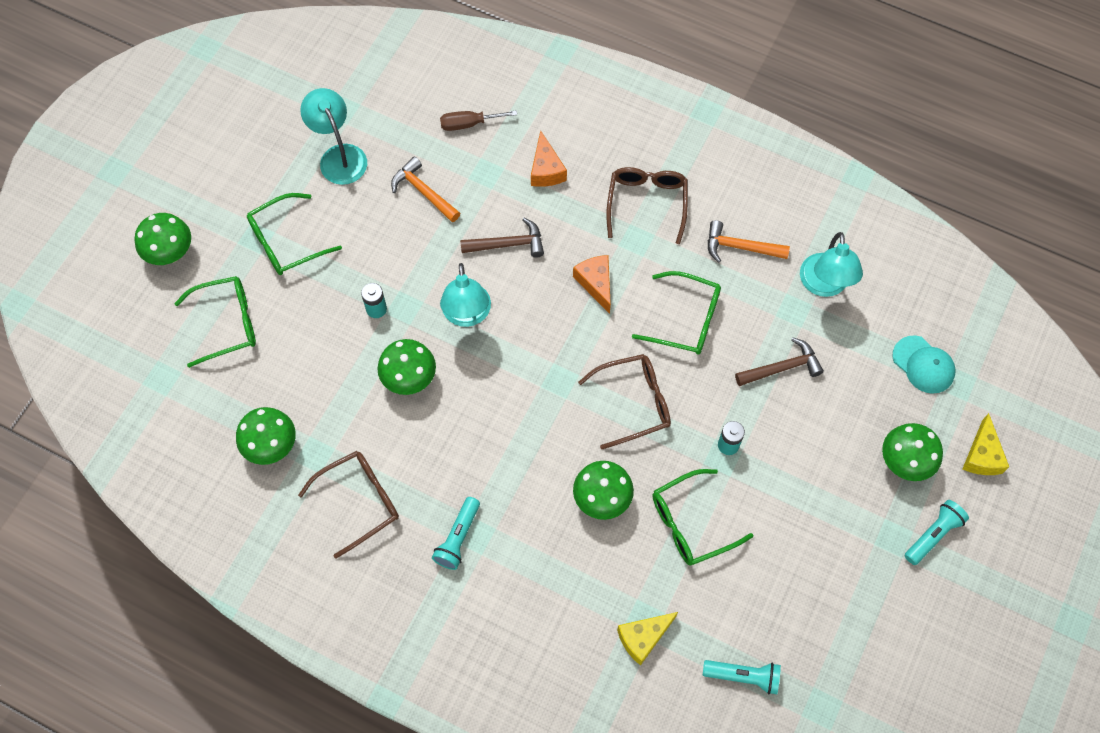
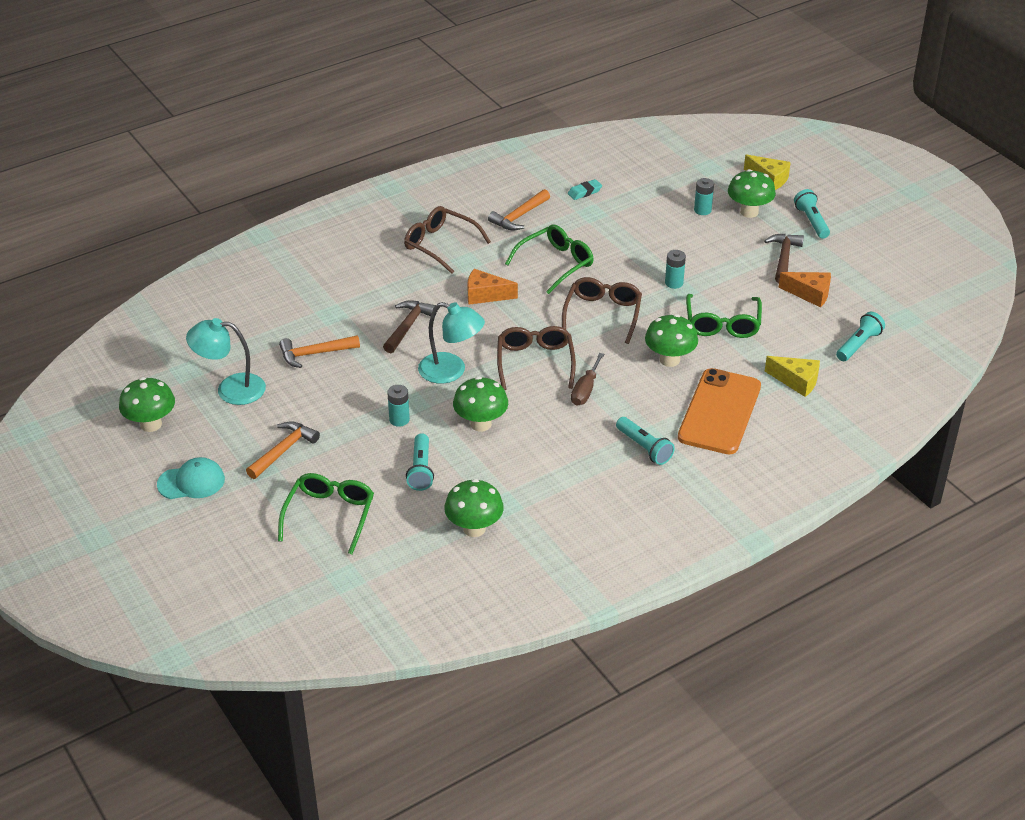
camera: 60 degrees left, 25 degrees down
(170, 253) = (223, 528): green mushroom -> green mushroom (151, 424)
(286, 242) = (283, 451): green glasses -> orange hammer
(321, 362) = (420, 470): none -> turquoise flashlight
(360, 501) = (569, 492): brown glasses -> brown glasses (535, 362)
(469, 124) = (276, 306): brown screwdriver -> brown screwdriver (585, 390)
(546, 170) = (360, 282): orange cheese -> orange cheese (810, 294)
(551, 583) = (719, 412): none -> orange phone
(643, 638) = (796, 381): yellow cheese -> yellow cheese turned 60 degrees counterclockwise
(782, 368) = (633, 235): brown hammer -> brown hammer (784, 258)
(824, 285) = (584, 192): turquoise lamp -> turquoise eraser
(874, 414) = (702, 210): none -> turquoise battery
(923, 365) = (682, 175): turquoise cap -> turquoise cap (191, 482)

